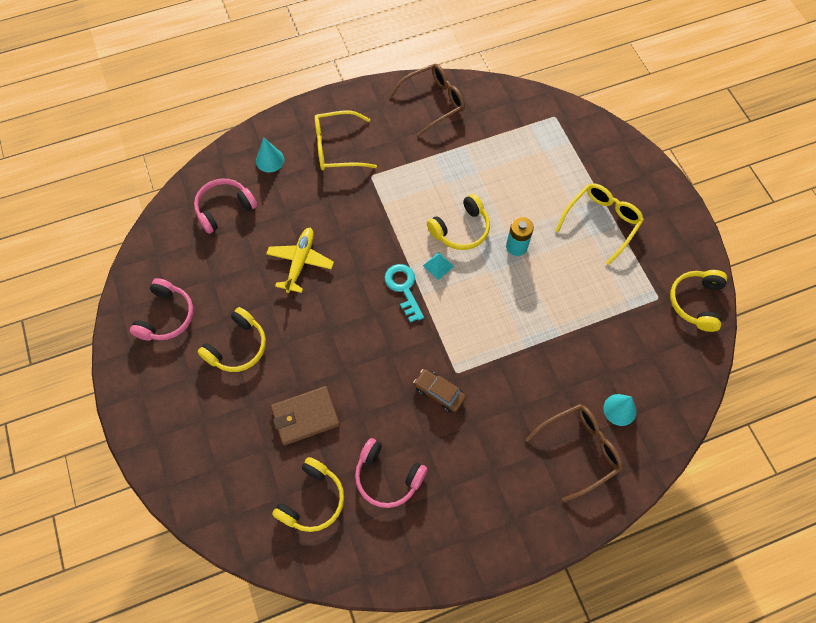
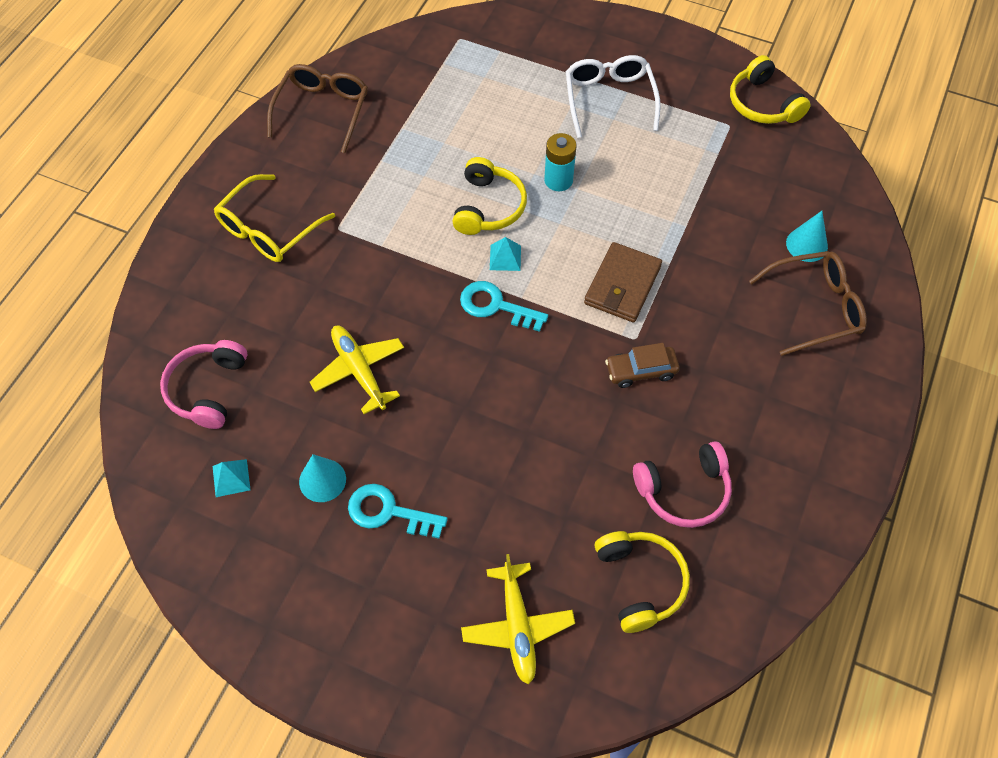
camera: 45 degrees left, 5 degrees down
(166, 316) = (269, 555): pink headphones -> none
(189, 263) = (231, 478): none -> turquoise pyramid
(232, 461) = (517, 627): none -> yellow plane
(237, 347) = (389, 512): yellow headphones -> turquoise key
(270, 160) = (204, 299): turquoise cone -> turquoise cone (322, 480)
(305, 417) = (540, 512): brown wallet -> brown wallet (622, 285)
(580, 450) = (815, 308): brown glasses -> brown glasses turned 60 degrees clockwise
(601, 222) = (609, 99): yellow glasses -> white glasses

